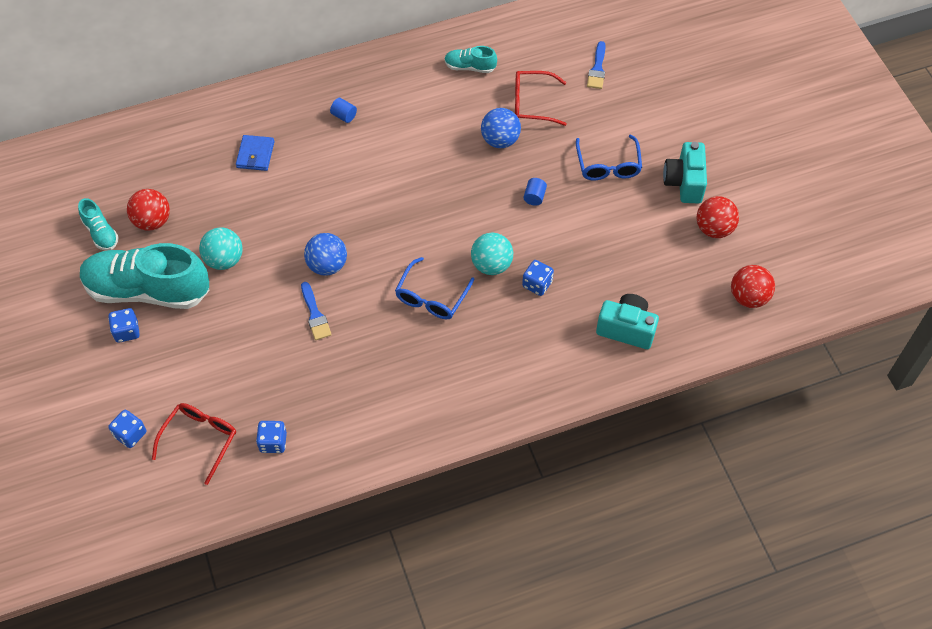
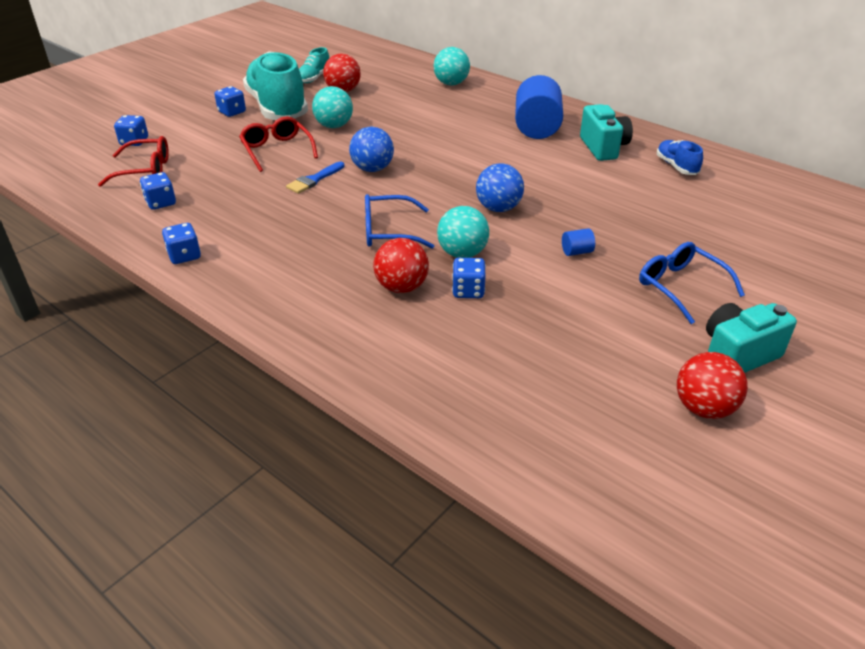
camera: 60 degrees right, 20 degrees down
(207, 129) = (451, 83): none -> turquoise ball
(255, 154) = (450, 107): blue wallet -> none
(344, 116) = (537, 128): blue cylinder -> blue cylinder, size x2.42
(373, 447) = (184, 256): none -> blue dice
(470, 67) = (676, 166): turquoise shoe -> blue shoe
(500, 140) = (618, 209): blue ball -> blue ball (498, 208)
(532, 103) = (687, 213): red glasses -> red glasses (277, 150)
(597, 69) = (792, 237): blue brush -> none
(608, 165) = (681, 287): blue glasses -> blue glasses turned 90 degrees clockwise
(626, 329) = (471, 381): turquoise camera -> turquoise camera (603, 148)
(748, 297) = (635, 487): red ball -> red ball (401, 287)

